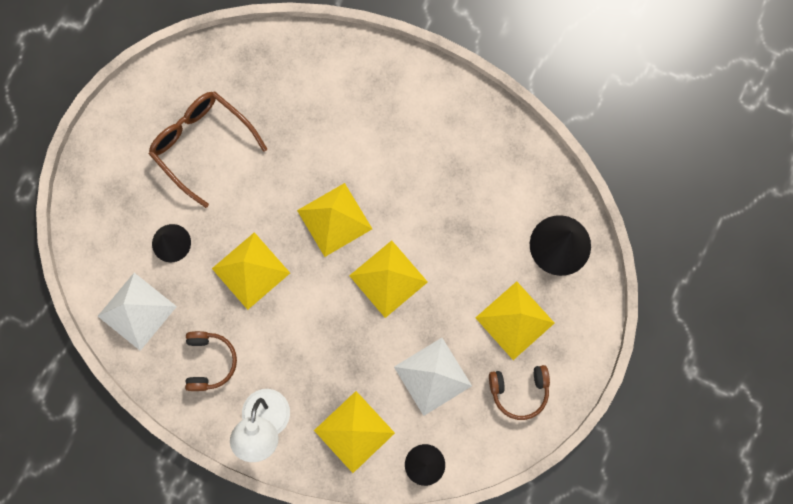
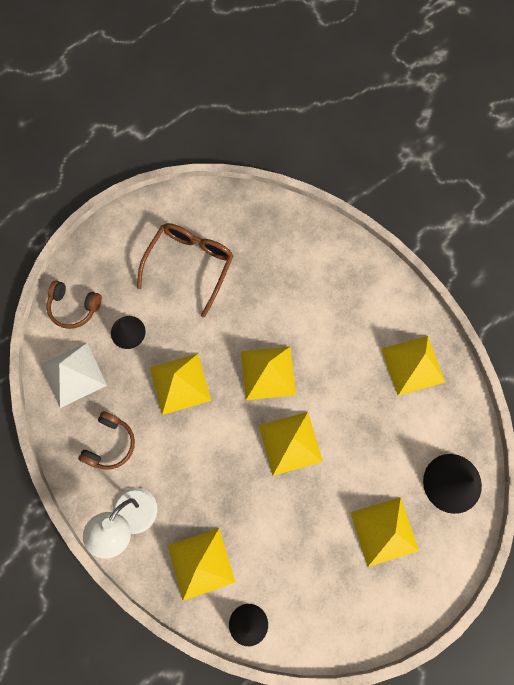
camera: 25 degrees right, 5 degrees down
(202, 144) = (190, 265): brown glasses -> brown glasses turned 45 degrees clockwise
(432, 376) = (290, 547): white pyramid -> none
(475, 146) = (413, 365): none -> yellow pyramid
(519, 391) = (361, 598): brown headphones -> brown headphones (74, 307)

